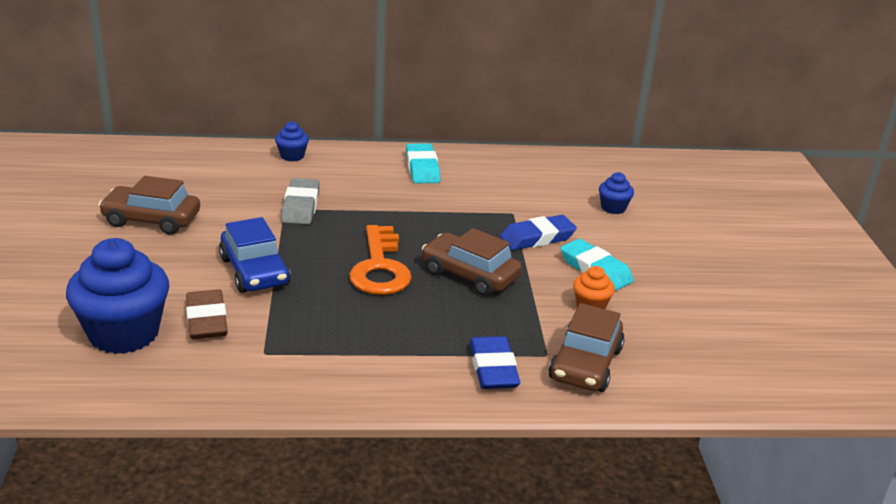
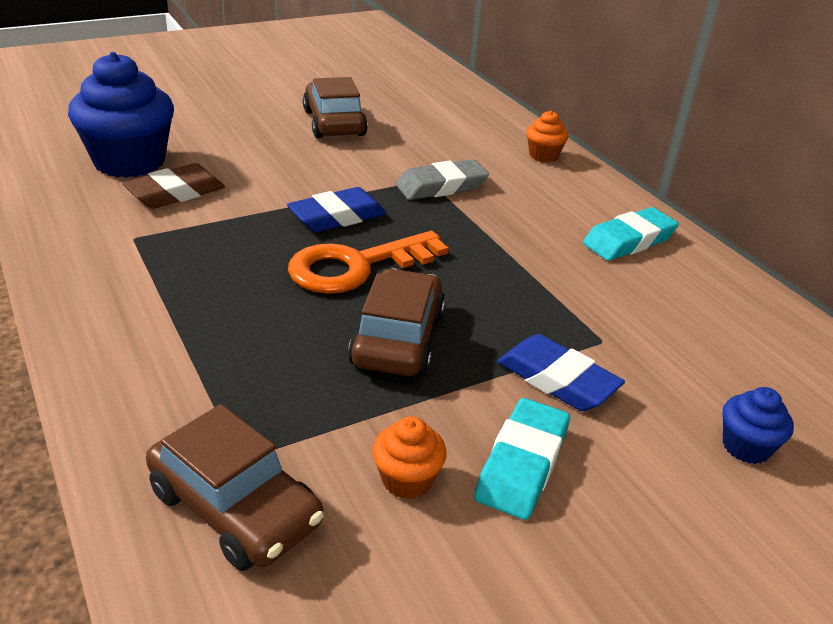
camera: 65 degrees right, 5 degrees up
(255, 271) = (284, 194): blue car -> none
(292, 156) = (543, 155): blue cupcake -> orange cupcake
(493, 368) = (179, 410): blue eraser -> blue eraser (337, 216)
(585, 364) = (235, 507): brown car -> brown car turned 135 degrees counterclockwise

